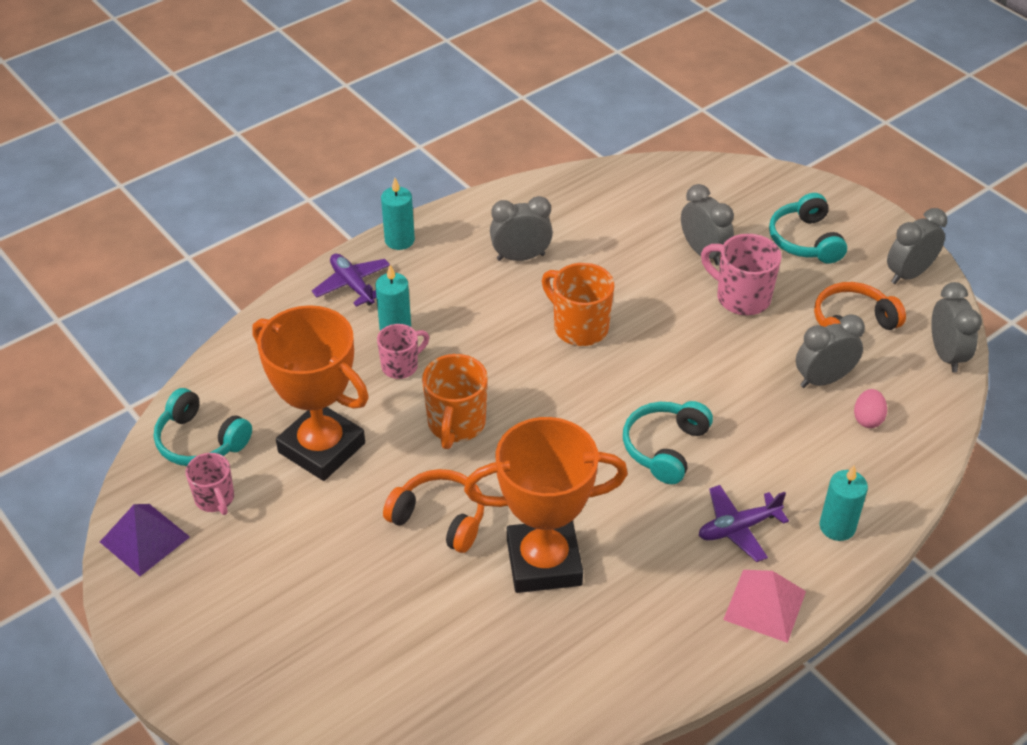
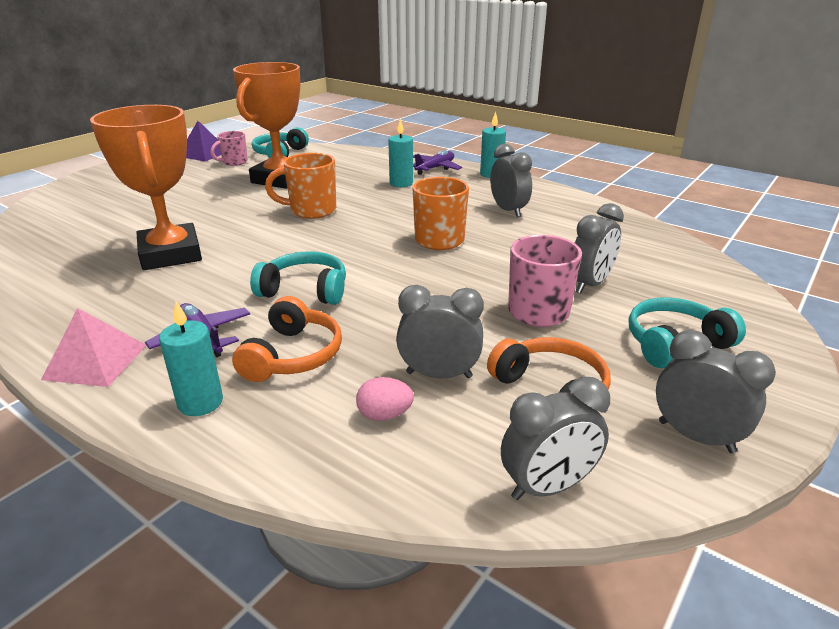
camera: 75 degrees right, 15 degrees down
(401, 366) = (364, 189): pink mug -> none
(439, 519) = (217, 216): orange headphones -> orange headphones (292, 355)
(823, 379) = (439, 375): grey clock -> grey clock turned 45 degrees counterclockwise

